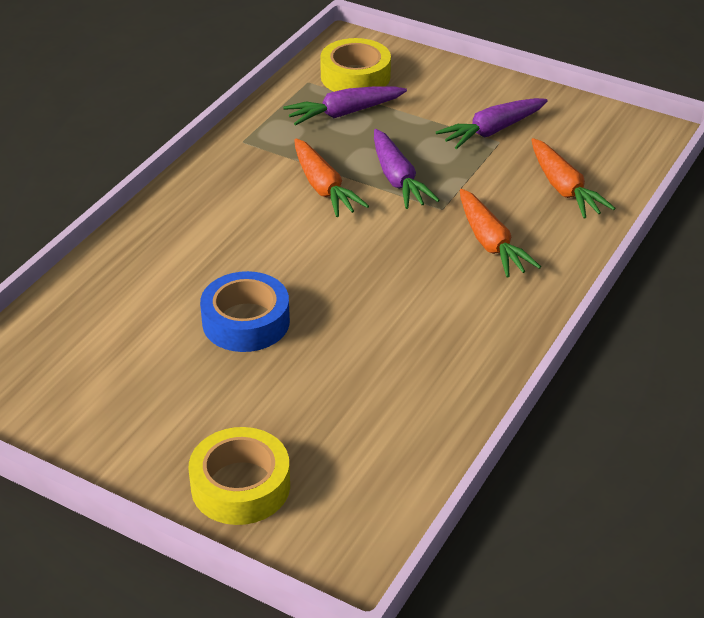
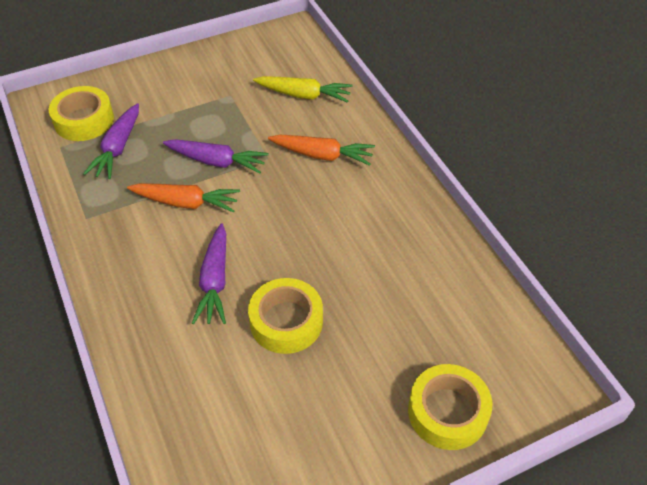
camera: 55 degrees left, 10 degrees up
(246, 322) = (286, 321): blue tape -> yellow tape
(492, 131) = (216, 92): purple carrot -> purple carrot (215, 281)
(564, 188) = (304, 95): orange carrot -> yellow carrot

